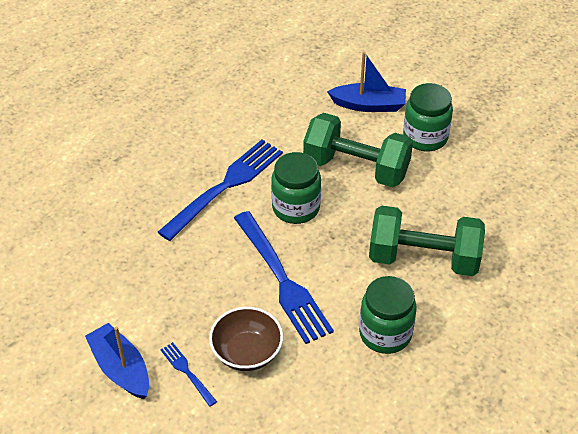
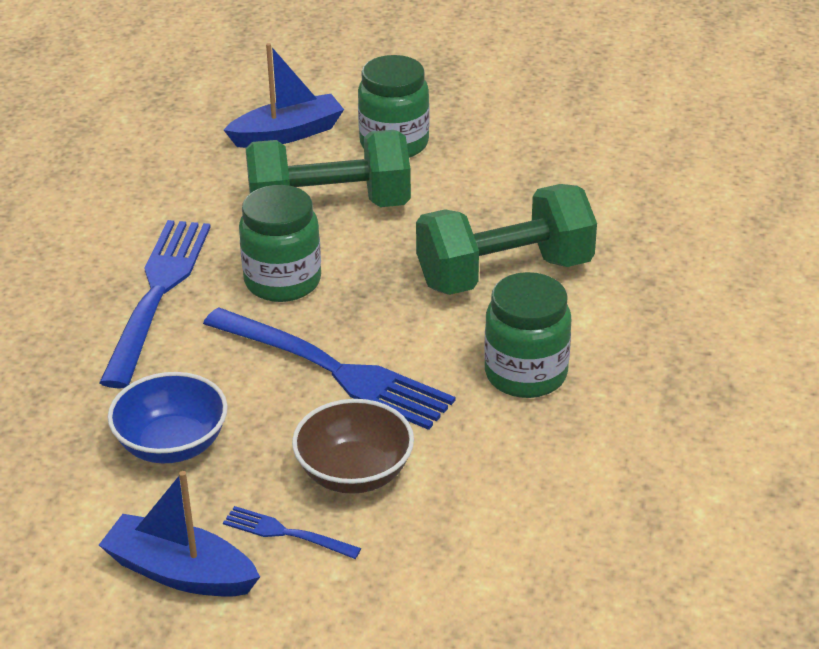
camera: 30 degrees left, 10 degrees down
(168, 288) = (172, 444): none -> blue bowl

